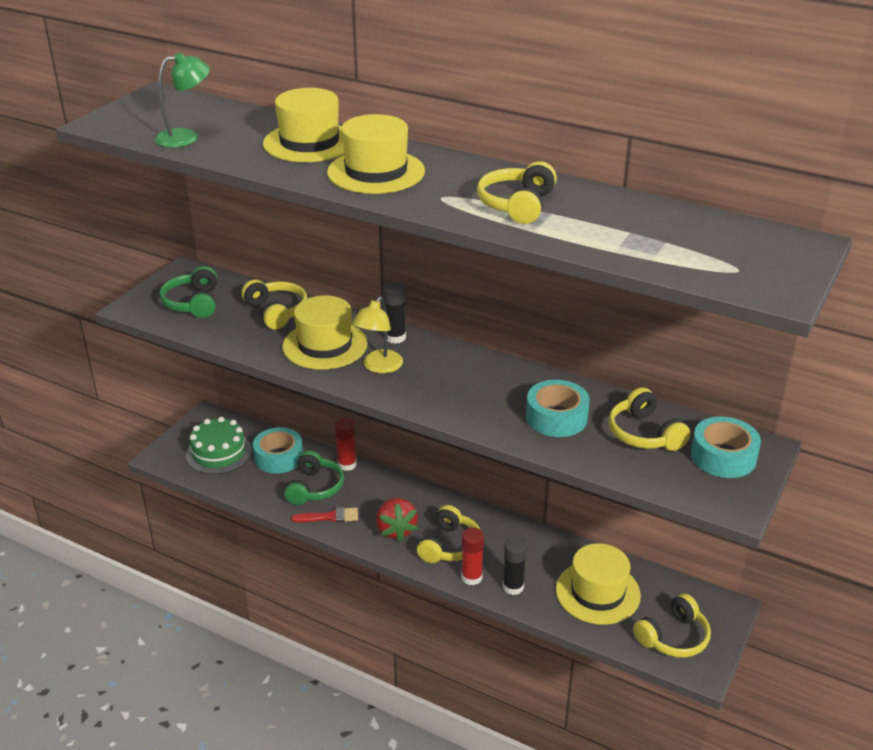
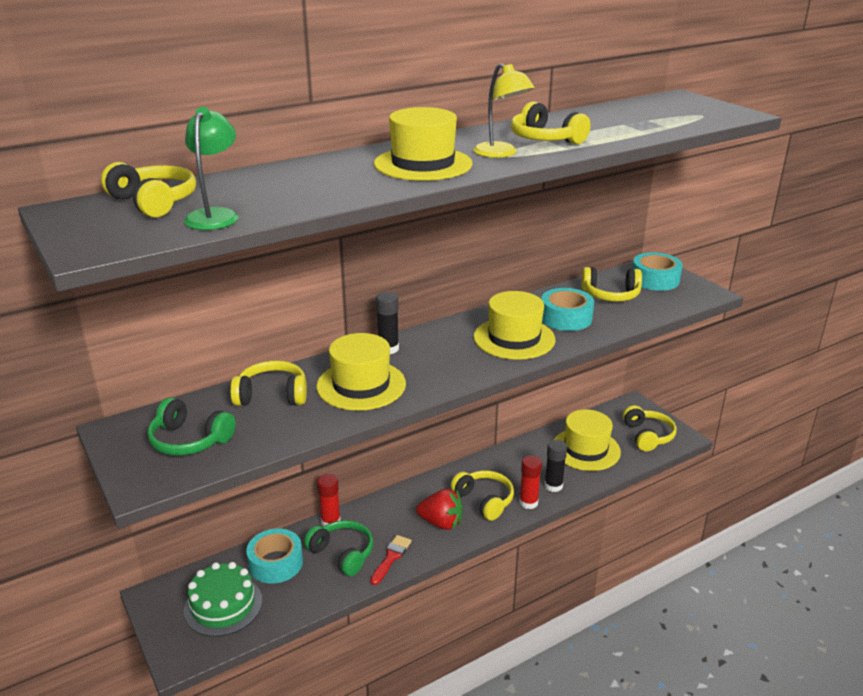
camera: 60 degrees left, 5 degrees down
(194, 112) = (154, 202): none -> yellow headphones
(309, 142) = (321, 173): yellow hat -> yellow hat (514, 338)
(379, 367) = (425, 369): yellow lamp -> yellow lamp (501, 153)

